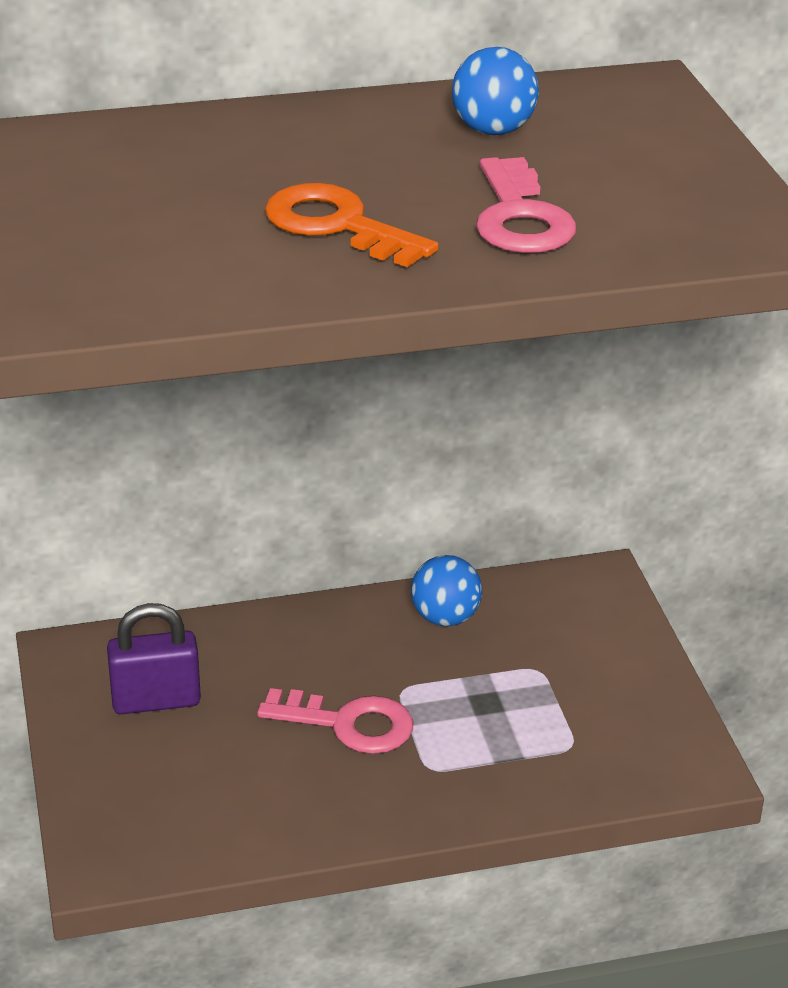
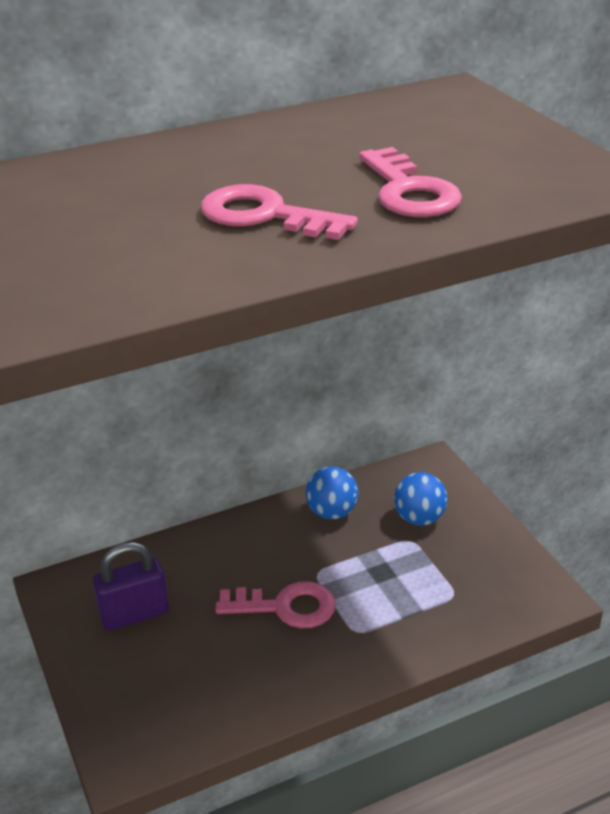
camera: 10 degrees left, 0 degrees up
(337, 225) = (264, 215): orange key -> pink key
(493, 130) = (355, 133): blue ball -> blue ball (419, 518)

